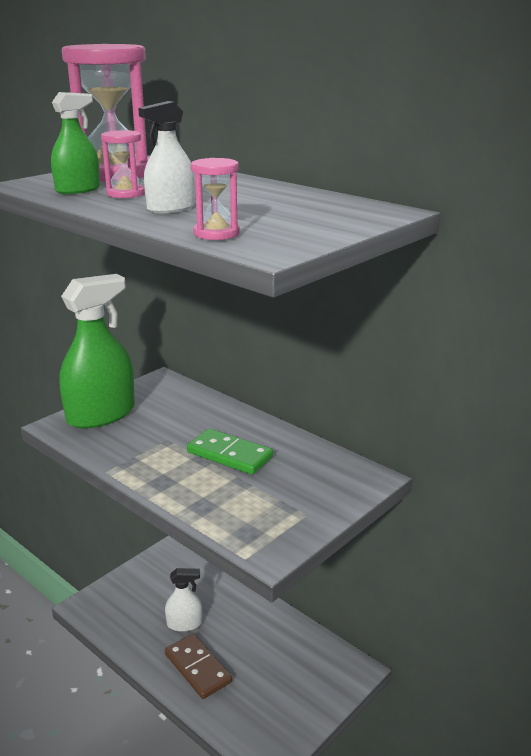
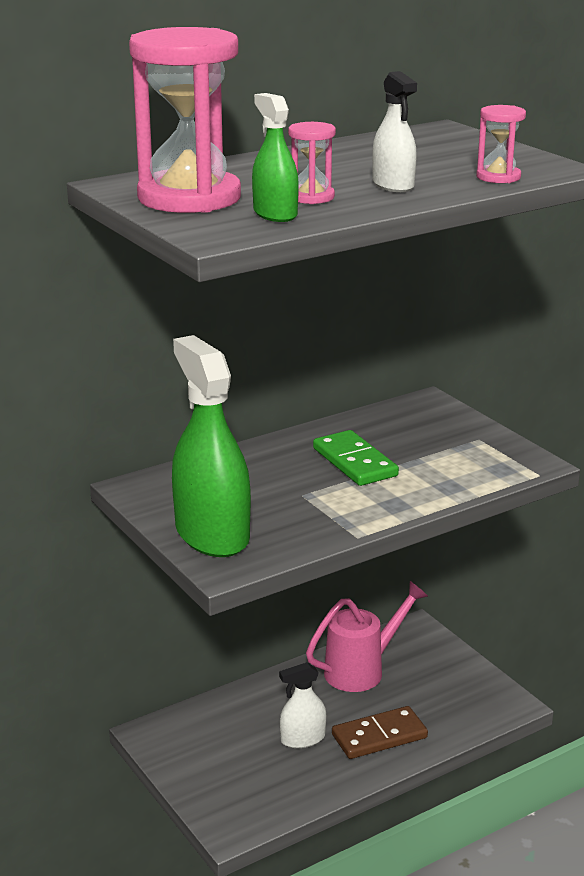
camera: 75 degrees left, 0 degrees up
(184, 623) = (303, 739): white spray bottle -> white spray bottle turned 120 degrees counterclockwise
(230, 455) = (354, 462): green domino -> green domino turned 75 degrees counterclockwise
(280, 643) = (362, 670): none -> pink watering can

